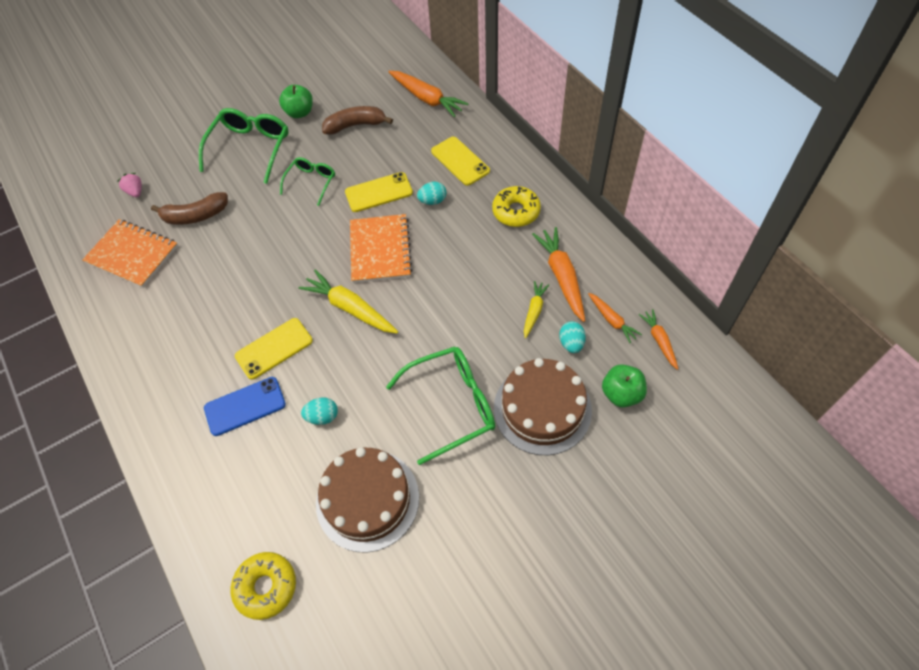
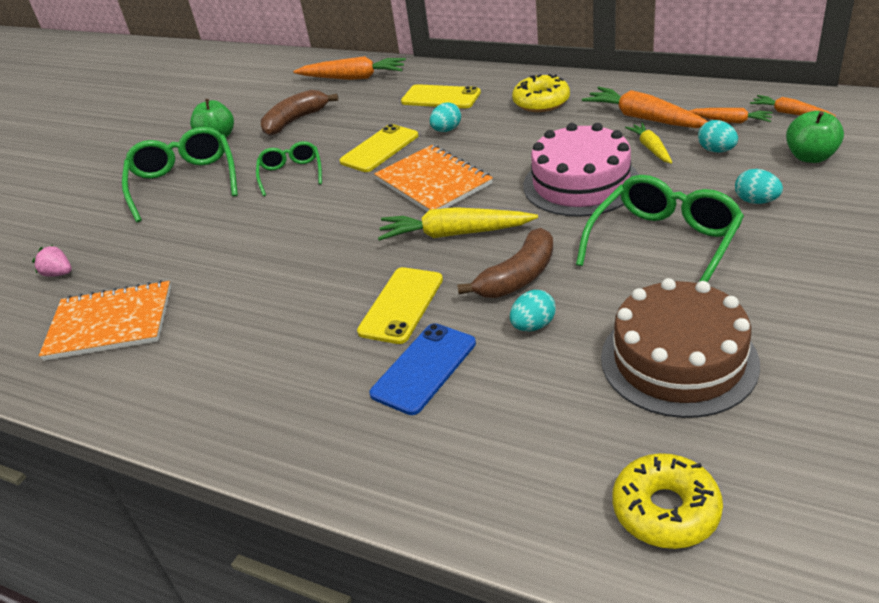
camera: 30 degrees left, 20 degrees down
(195, 216) = (168, 256): brown banana -> brown banana (518, 277)
(460, 314) = (581, 183): none -> pink cake
(542, 409) = (756, 201): brown cake -> turquoise egg

